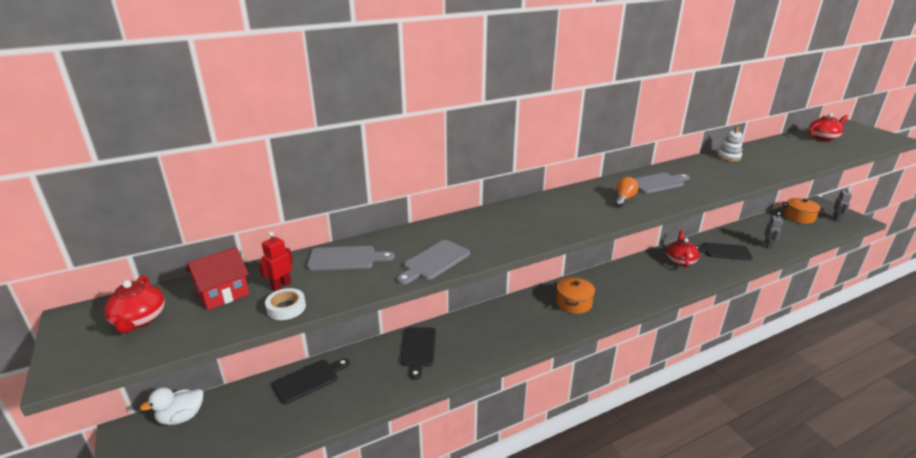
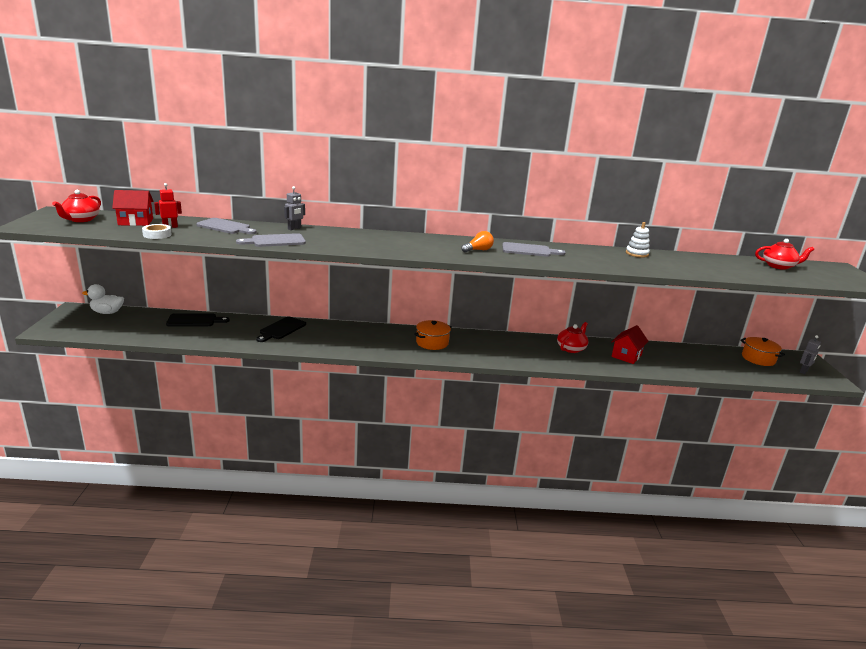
camera: 25 degrees right, 5 degrees down
(724, 251) = (626, 356): black cutting board -> red house
(768, 245) = (682, 365): grey robot -> grey robot (294, 228)

